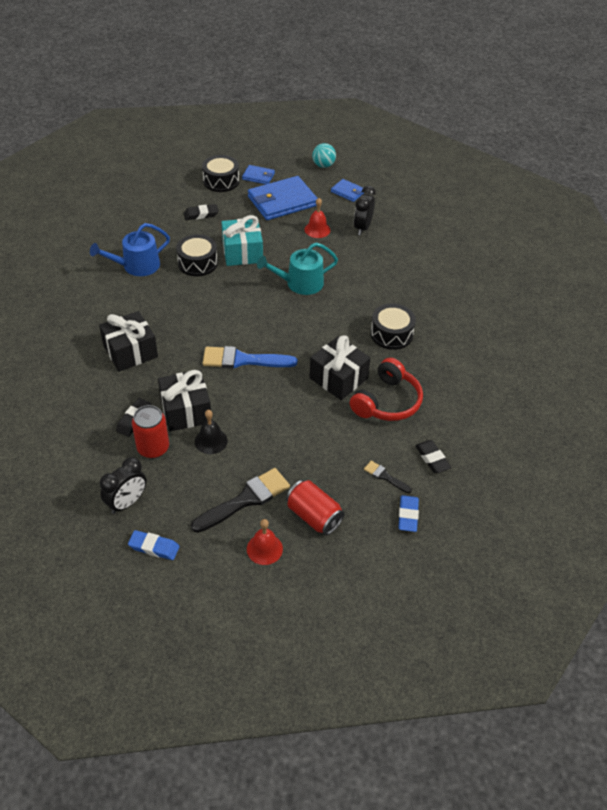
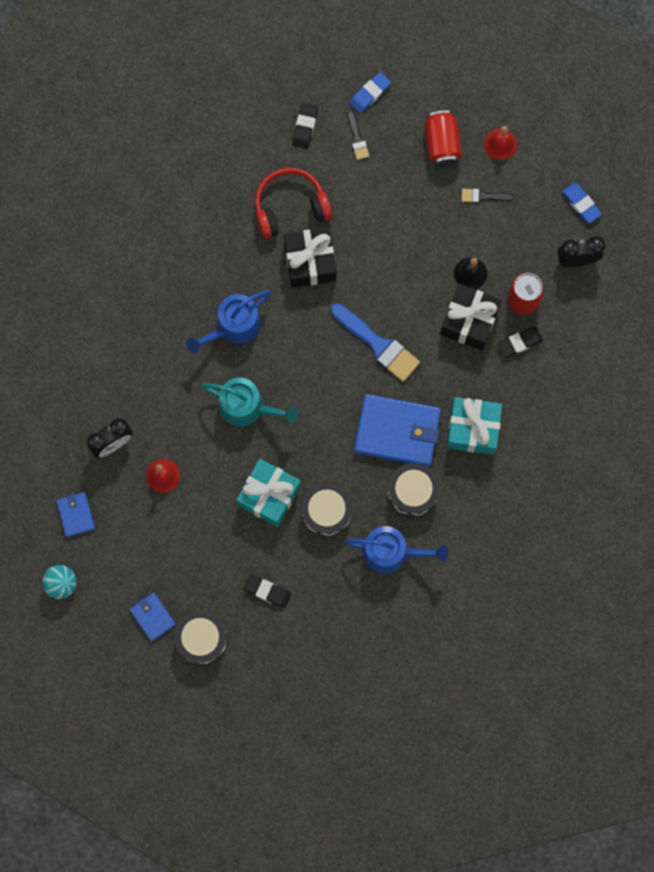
camera: 140 degrees left, 30 degrees up
(130, 351) = (472, 429): black gift -> turquoise gift
(245, 500) = (483, 196): black brush -> black brush, size x0.50
(282, 201) = (162, 551): blue wallet -> blue wallet (397, 431)
(352, 316) = (233, 326): none -> blue watering can
(391, 334) = (217, 278): black drum -> black drum (412, 492)

